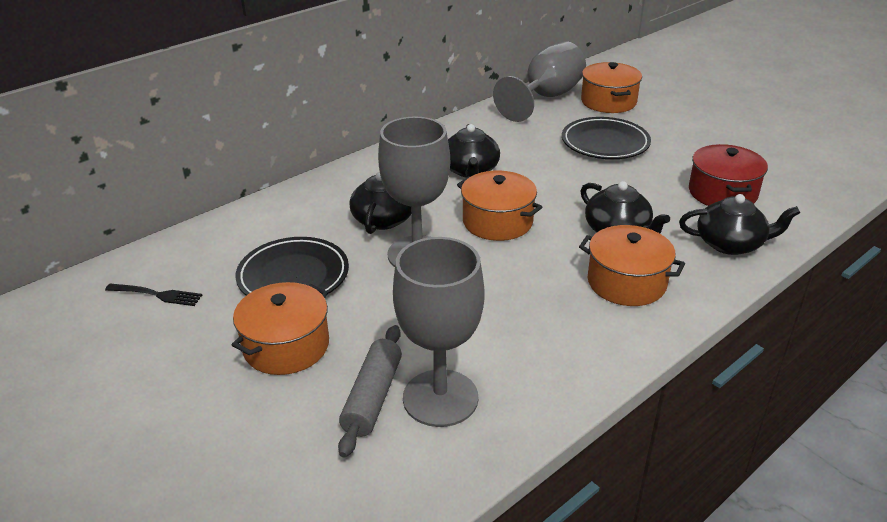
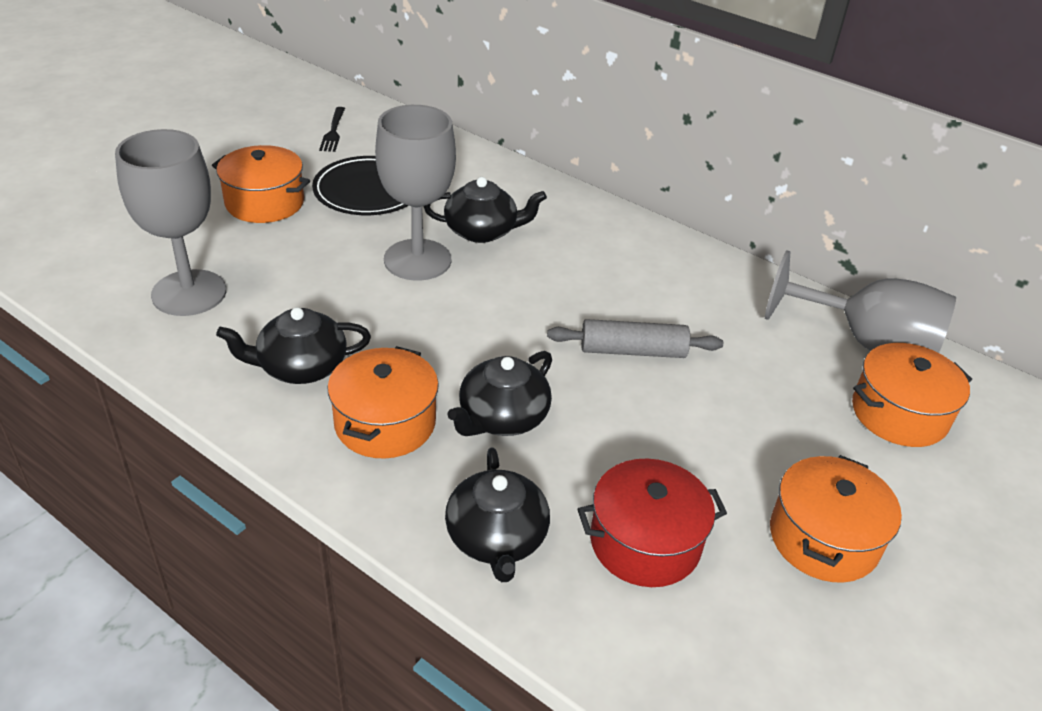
camera: 75 degrees right, 5 degrees up
(372, 397) = (194, 255): grey rolling pin -> grey rolling pin (632, 351)
(470, 170) = (611, 284): black teapot -> black teapot (300, 367)
(497, 222) = (497, 312): orange pot -> orange pot (823, 538)
(605, 143) = (748, 408): black plate -> none

